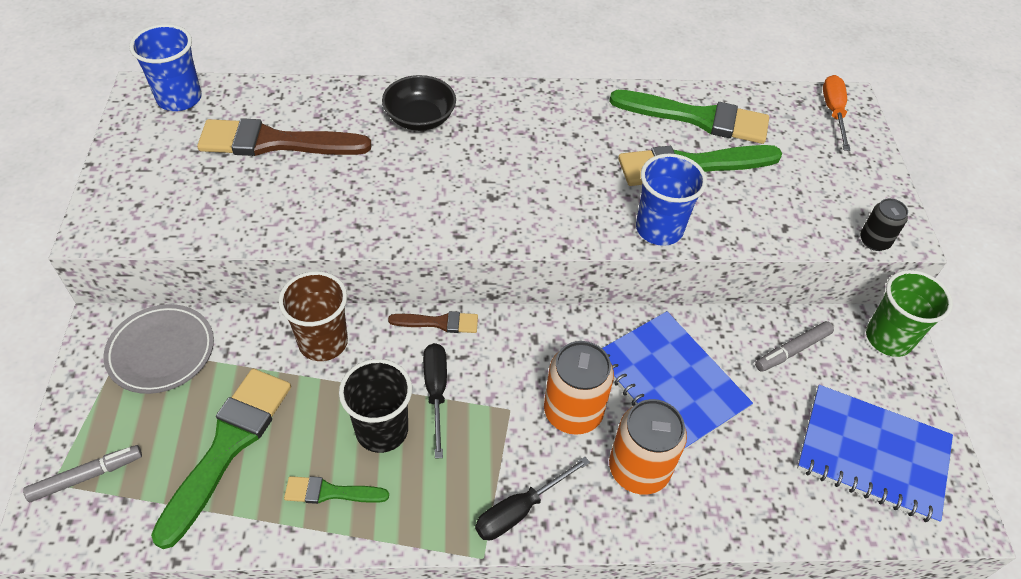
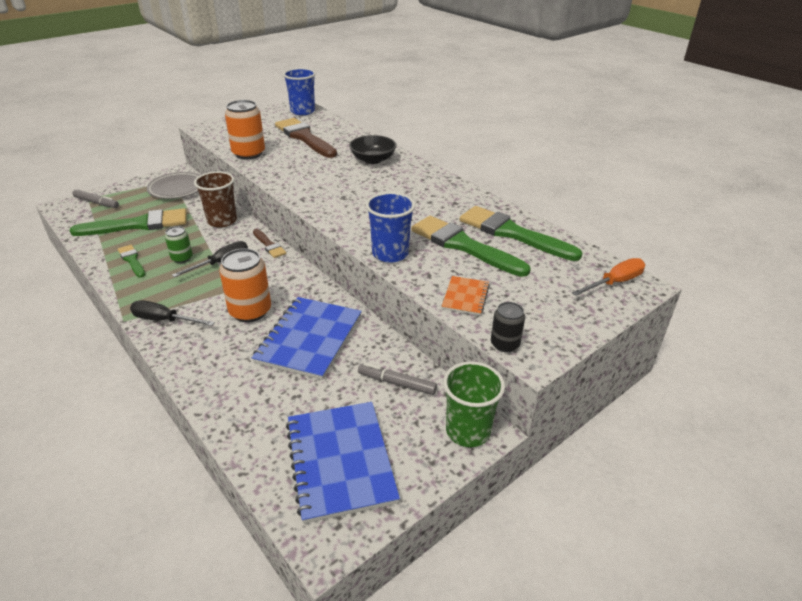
camera: 55 degrees right, 15 degrees down
(382, 430) = (182, 258): black cup -> green can
(639, 469) = (229, 352): orange can -> orange can (248, 153)
(698, 118) = (512, 233): green brush -> green brush turned 150 degrees clockwise
(783, 221) = (465, 297): none -> orange notebook

